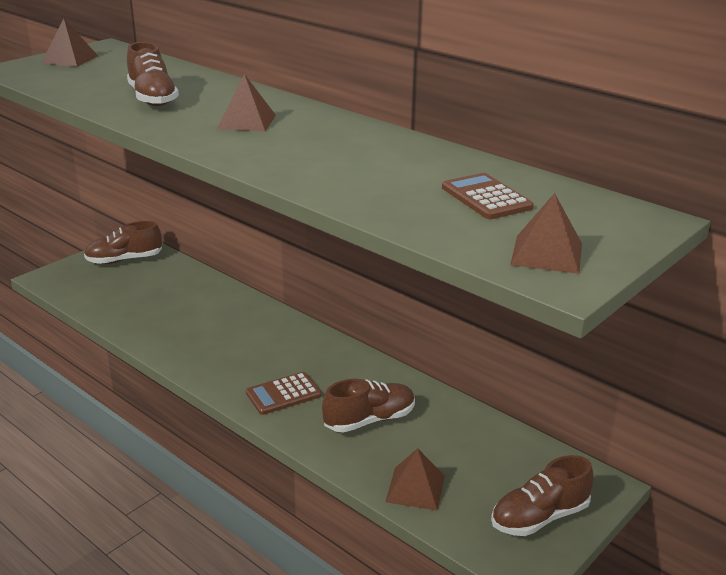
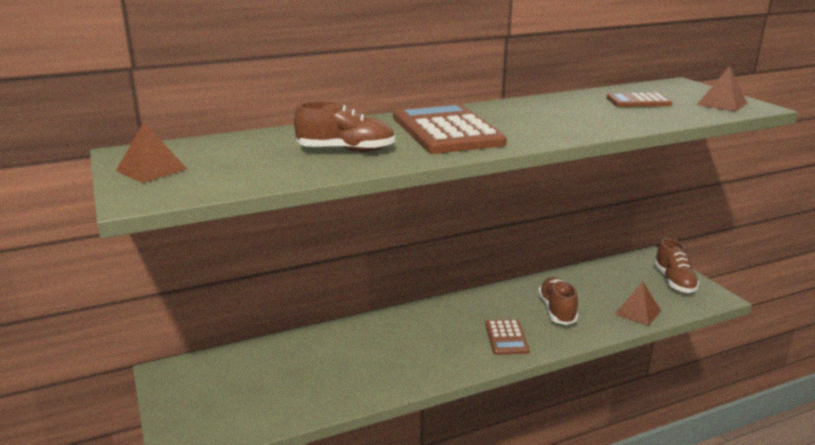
camera: 65 degrees left, 5 degrees down
(124, 260) = (199, 382): brown shoe -> none
(246, 121) = (446, 130): brown pyramid -> brown calculator

